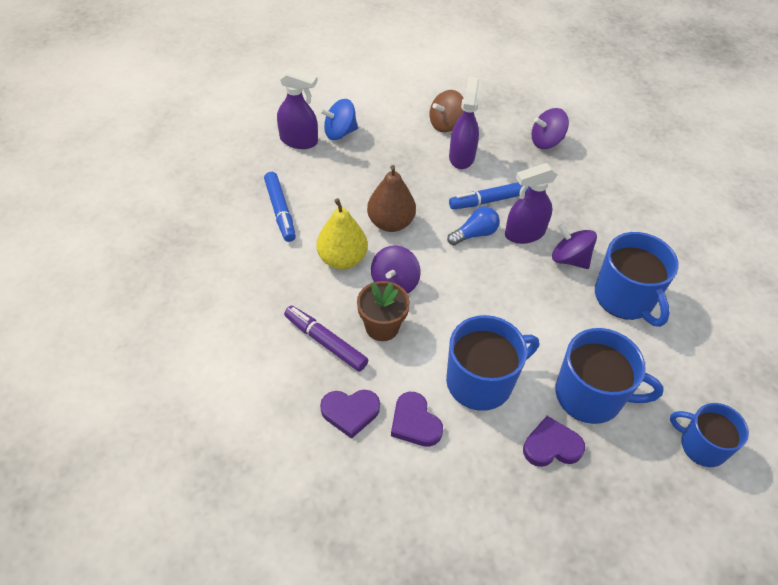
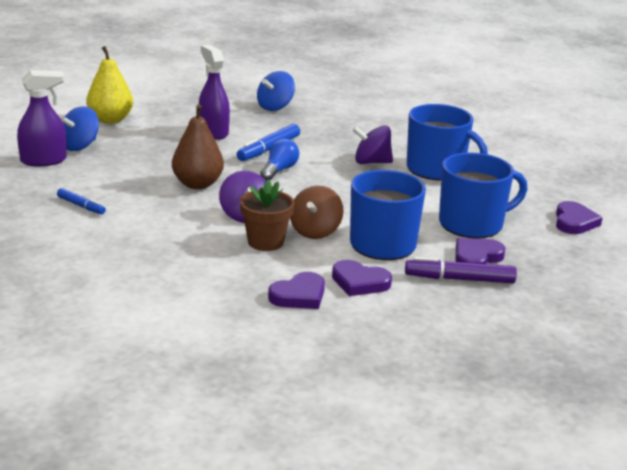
camera: 35 degrees left, 25 degrees down
(280, 211) = (81, 206): blue marker -> blue marker, size x0.61
(325, 342) = (226, 266): purple marker -> purple marker (459, 279)
(342, 259) = (179, 216): yellow pear -> yellow pear (110, 120)
(446, 124) = (175, 118): brown spinning top -> brown spinning top (315, 231)
(524, 233) = (319, 159): purple spray bottle -> none
(546, 141) = (275, 107): purple spinning top -> blue spinning top
(702, 445) = (574, 222): blue mug -> purple heart

